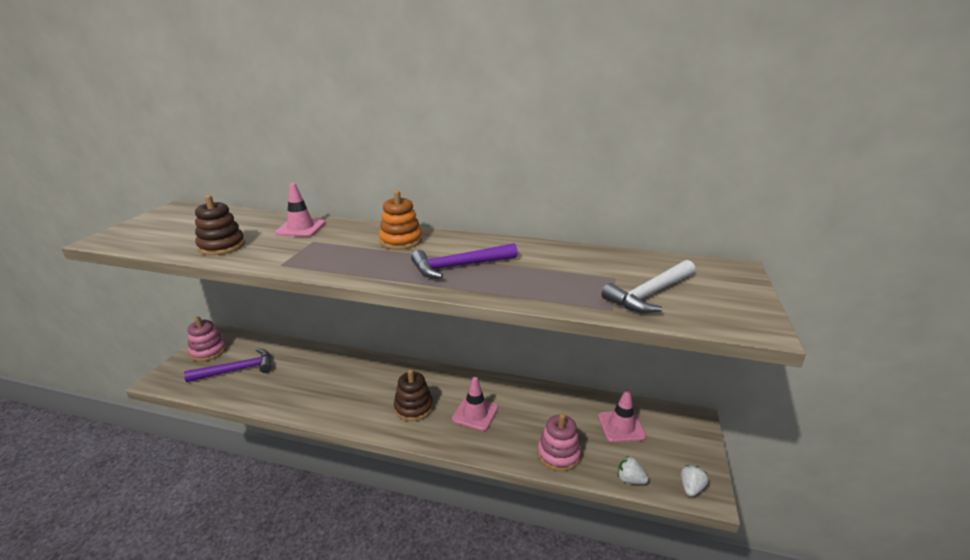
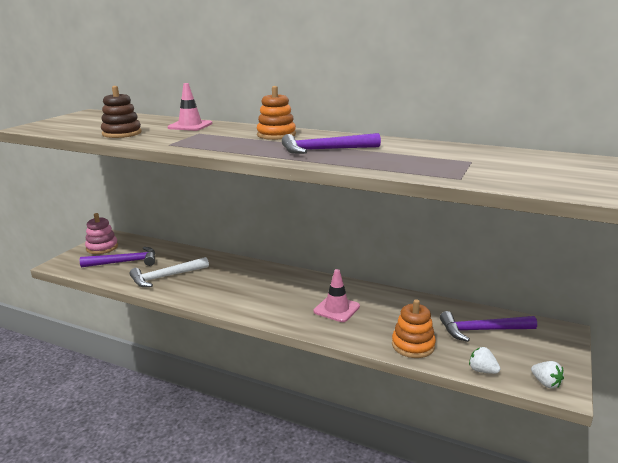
camera: 10 degrees right, 5 degrees down
(413, 407) = (278, 300): brown stacking toy -> none
(558, 454) = (413, 345): pink stacking toy -> orange stacking toy
(621, 426) = (482, 330): pink traffic cone -> purple hammer
(650, 294) = (502, 171): white hammer -> white hammer (166, 277)
(691, 488) = (545, 383): white strawberry -> white strawberry turned 105 degrees clockwise

